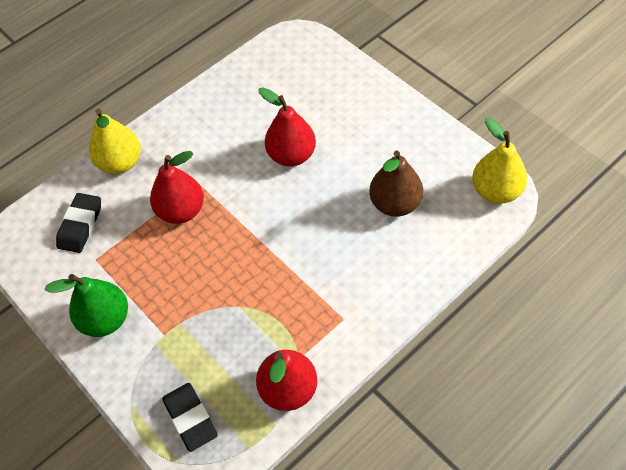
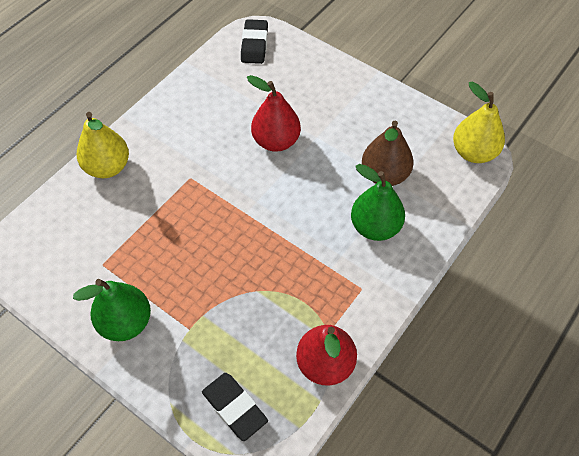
camera: 15 degrees left, 0 degrees up
(80, 225) = (79, 233): black eraser -> black eraser (254, 45)
(181, 211) = (179, 206): red pear -> none
(372, 257) = (375, 227): none -> green pear

